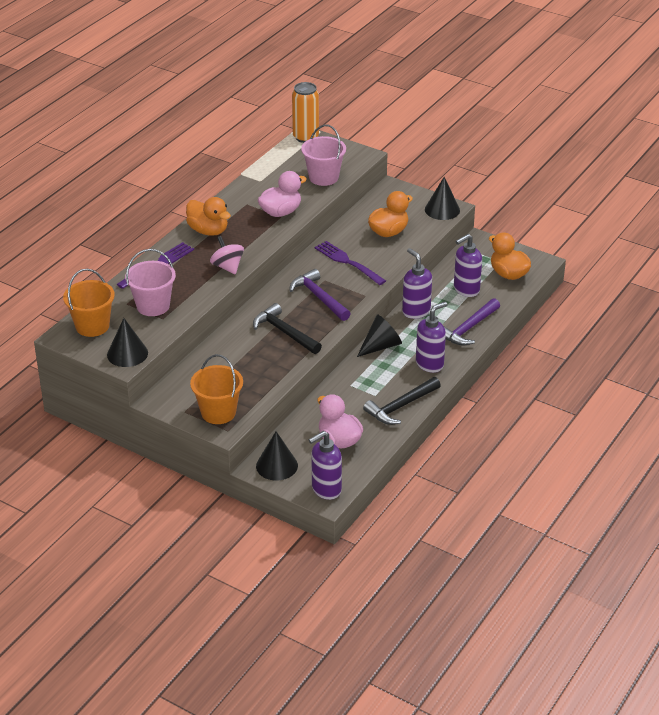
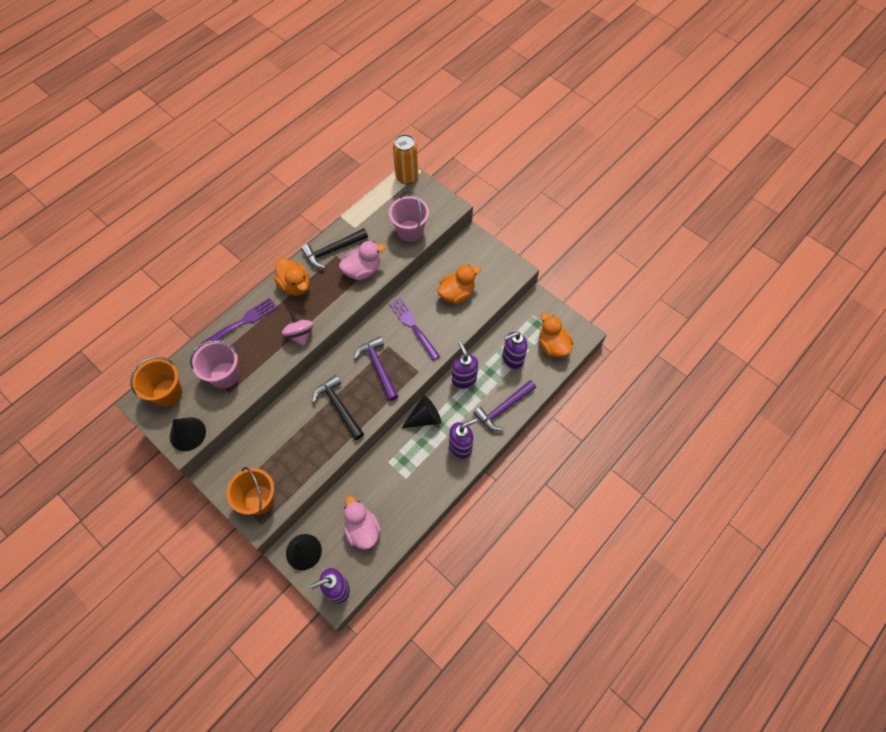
camera: 10 degrees right, 25 degrees up
(401, 406) = (424, 496): black hammer -> black hammer (332, 250)
(442, 210) = (509, 272): black cone -> none

